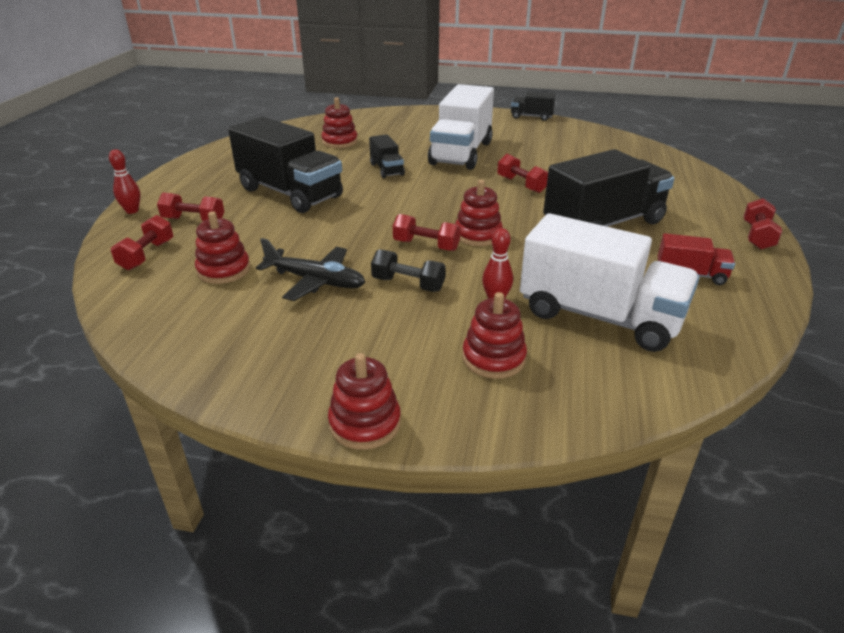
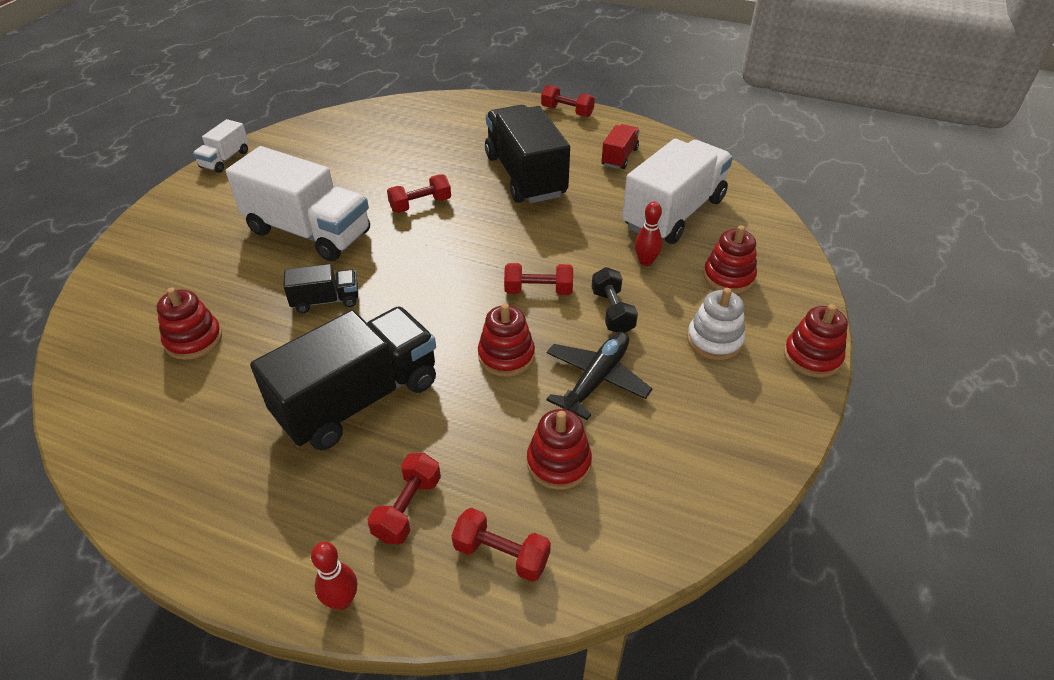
camera: 80 degrees left, 10 degrees up
(379, 347) = (714, 340): none -> white stacking toy
(408, 284) = (612, 312): black dumbbell -> black dumbbell turned 45 degrees counterclockwise
(426, 245) = (538, 290): red dumbbell -> red dumbbell turned 60 degrees clockwise
(478, 235) = (525, 253): red stacking toy -> red stacking toy (506, 356)
(531, 117) = (225, 159): black truck -> white truck

